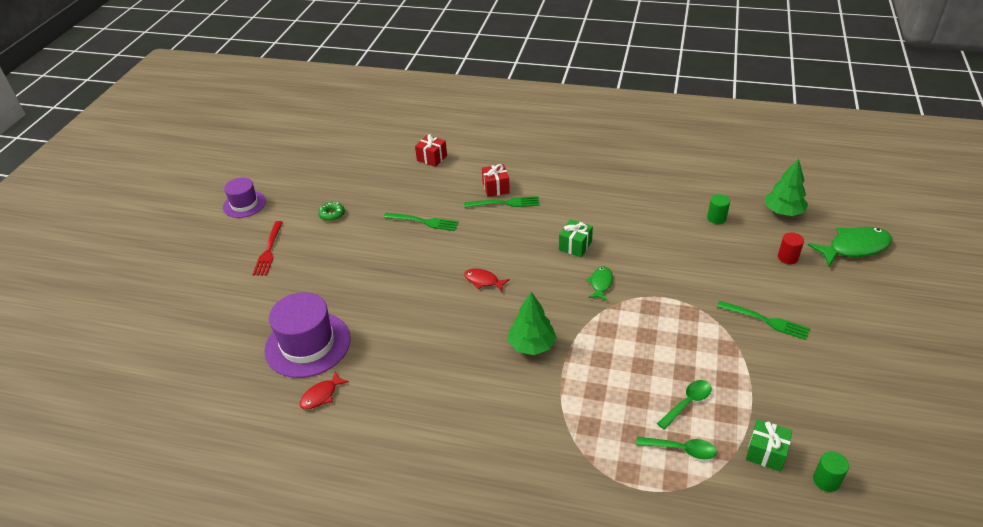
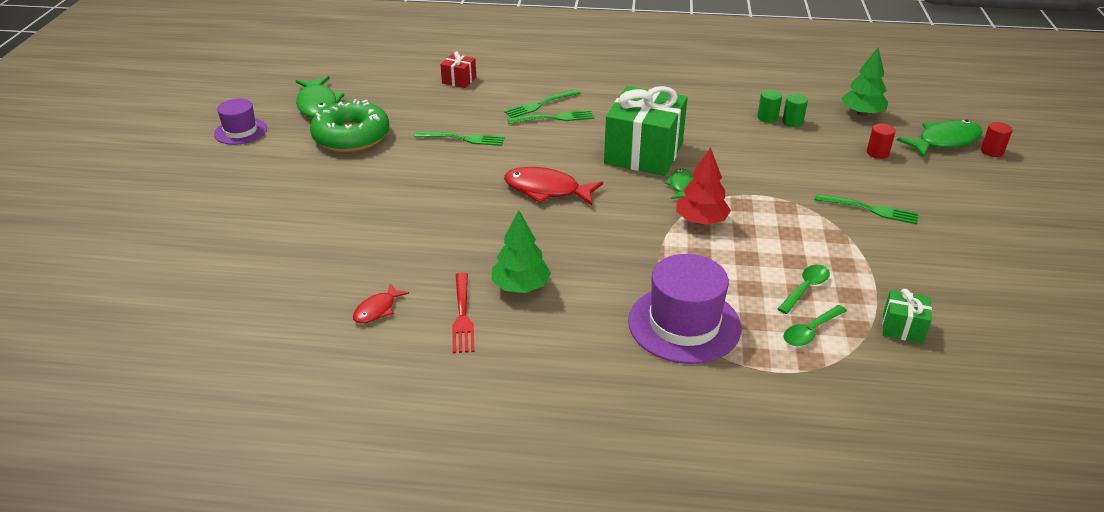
camera: 10 degrees left, 5 degrees down
(269, 250) = (280, 174): red fork -> red fork (462, 316)
(308, 344) = (349, 261): purple hat -> purple hat (684, 324)
(310, 179) = (318, 104): none -> green fish
(332, 214) = (351, 137): green donut -> green donut, size x2.49
(483, 281) = (546, 190): red fish -> red fish, size x1.84
(496, 188) = (540, 104): red gift -> green fork
(531, 345) = (617, 246): green tree -> green tree (520, 286)
(575, 246) = (643, 153): green gift -> green gift, size x2.23
(610, 323) = (701, 221): none -> red tree
(681, 449) = (810, 331): green spoon -> green spoon turned 135 degrees clockwise
(826, 480) = (973, 348): green cylinder -> green cylinder (767, 118)
(897, 262) = (992, 151): none -> red cylinder

